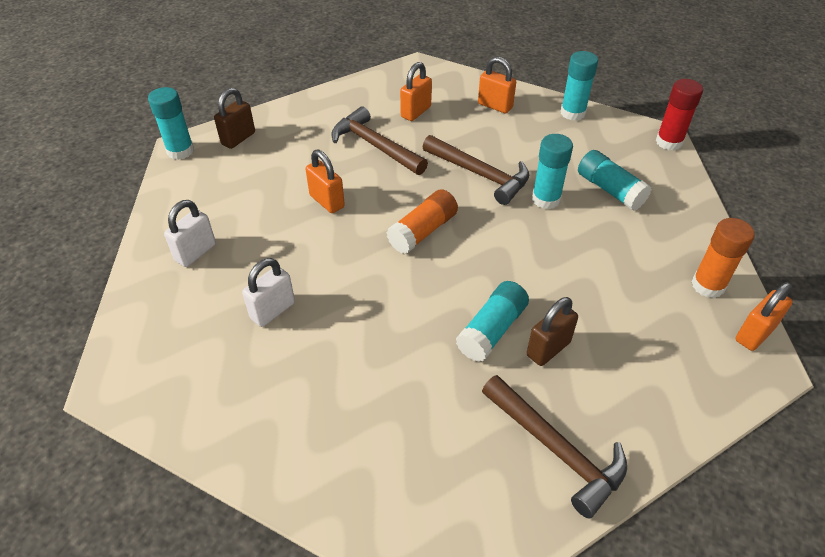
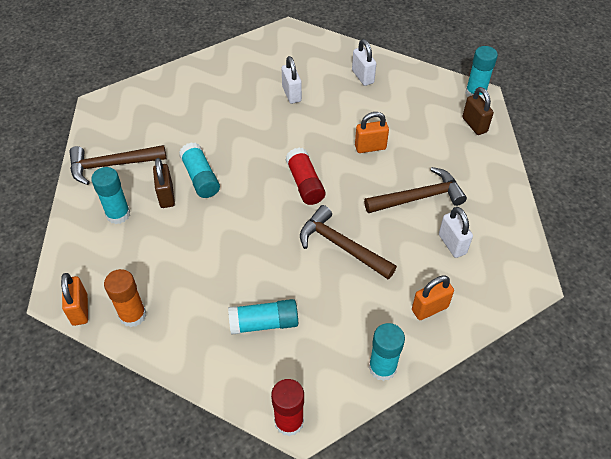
camera: 120 degrees right, 5 degrees up
(416, 112) = (452, 244): orange padlock -> white padlock
(423, 231) = (305, 183): orange glue stick -> red glue stick
(480, 175) = (341, 246): brown hammer -> brown hammer turned 60 degrees clockwise
(546, 199) = (285, 272): turquoise glue stick -> turquoise glue stick (118, 214)

